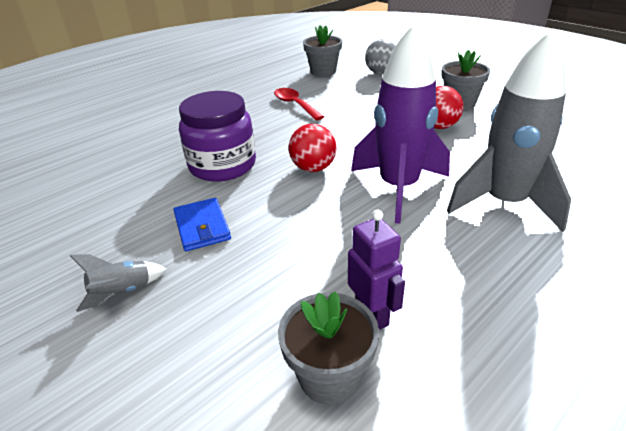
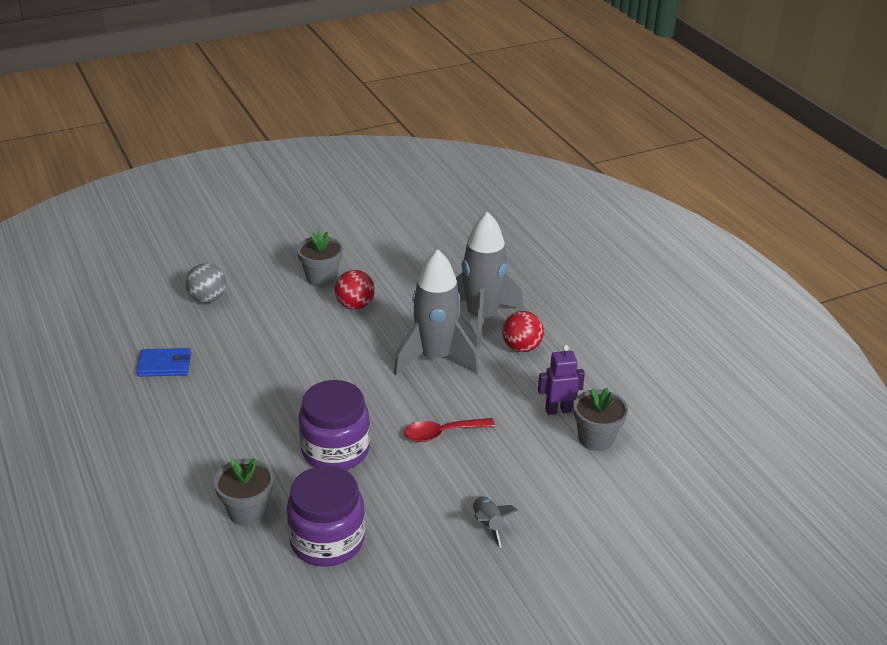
camera: 75 degrees left, 0 degrees up
(99, 190) = (327, 540): none -> purple jar
(202, 227) = (429, 474): blue wallet -> blue wallet (165, 365)
(295, 105) = (238, 378): red spoon -> red spoon (442, 433)
(313, 168) = (377, 395): red ball -> red ball (521, 347)
(323, 71) = (164, 337): grey flower pot -> grey flower pot (247, 511)
(398, 188) = (435, 358): purple rocket -> grey rocket

